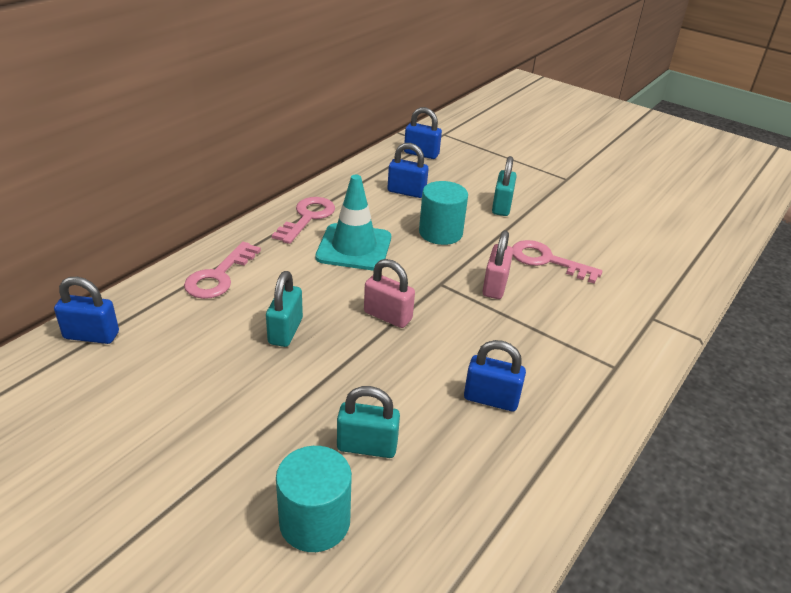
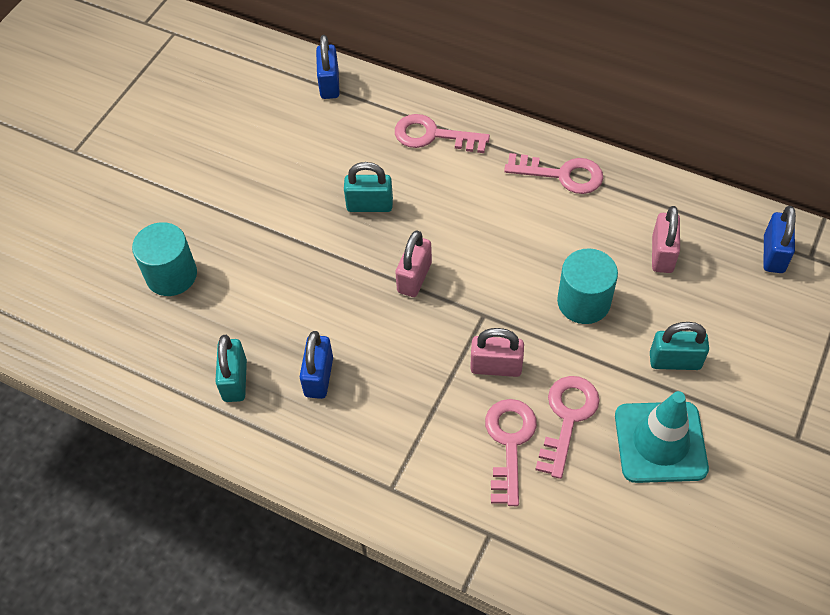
camera: 85 degrees right, 20 degrees up
(354, 247) = (521, 227): turquoise traffic cone -> turquoise traffic cone (660, 442)
(367, 446) = (246, 293): turquoise padlock -> turquoise padlock (235, 380)
(406, 192) = (662, 254): blue padlock -> pink padlock
(569, 292) = (509, 443): none -> pink key

